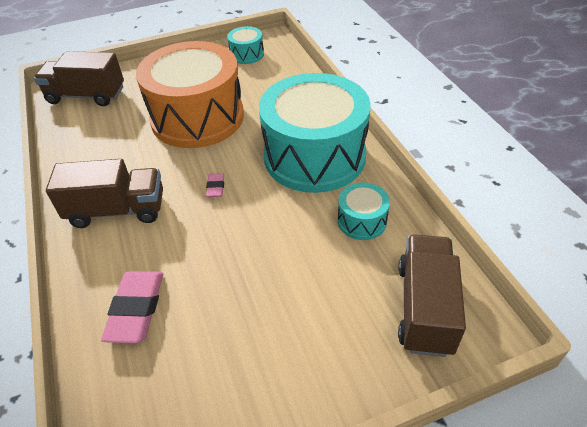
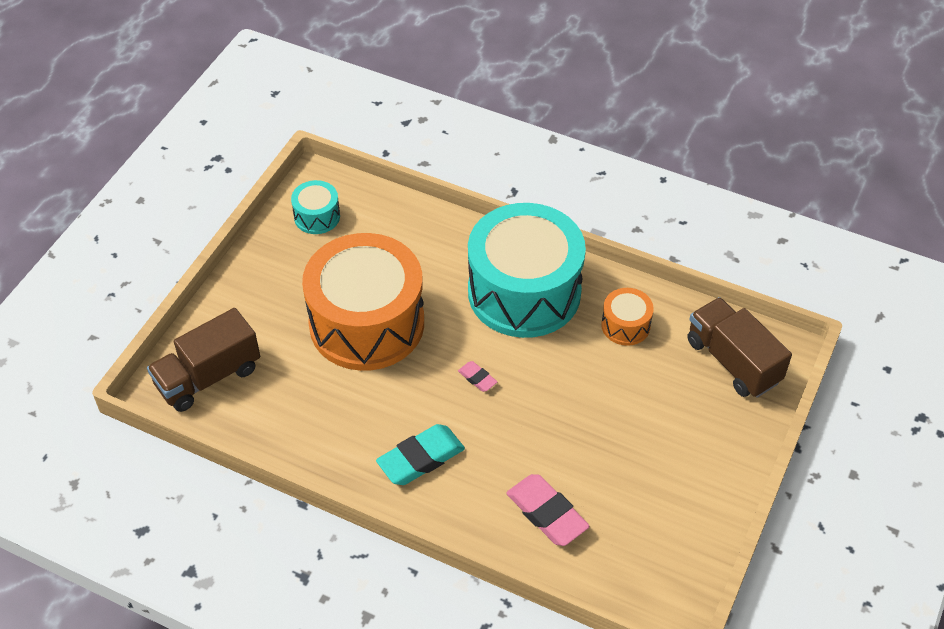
camera: 45 degrees left, 5 degrees up
(117, 210) = (421, 458): brown truck -> turquoise eraser
(362, 221) = (625, 325): turquoise drum -> orange drum

